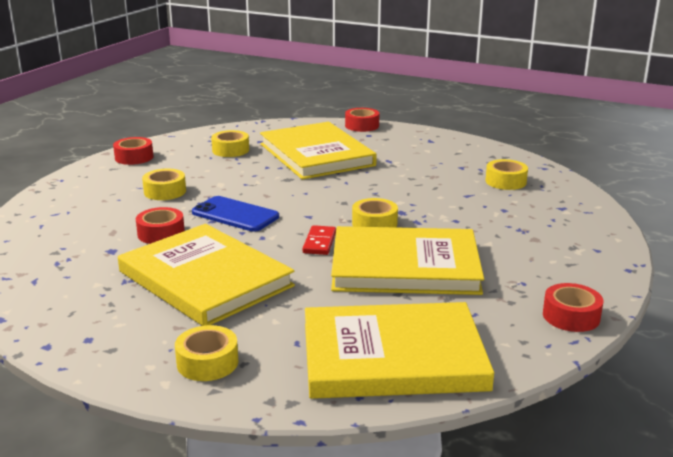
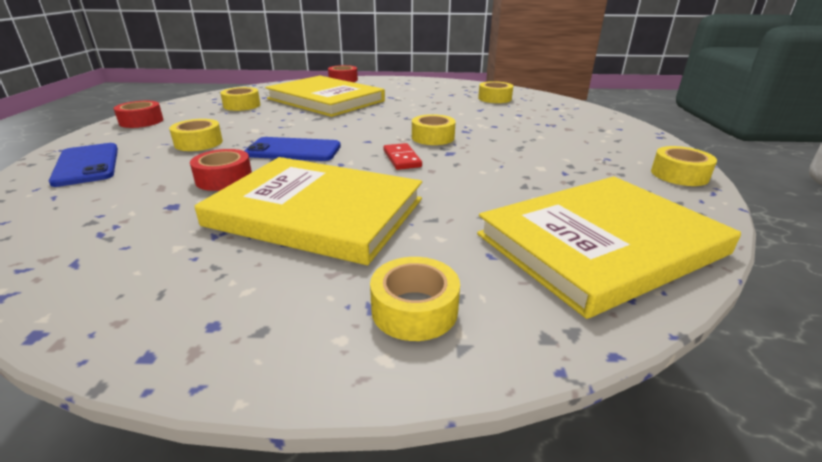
camera: 25 degrees left, 5 degrees up
(73, 200) = (87, 165): none -> blue phone
(405, 266) = (500, 163): yellow book -> none
(571, 316) = (679, 175): red tape -> yellow tape

